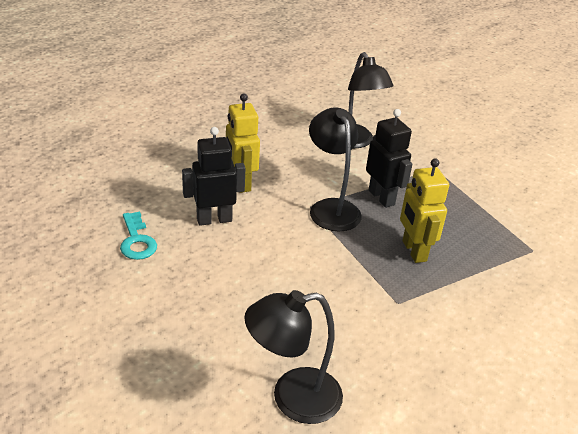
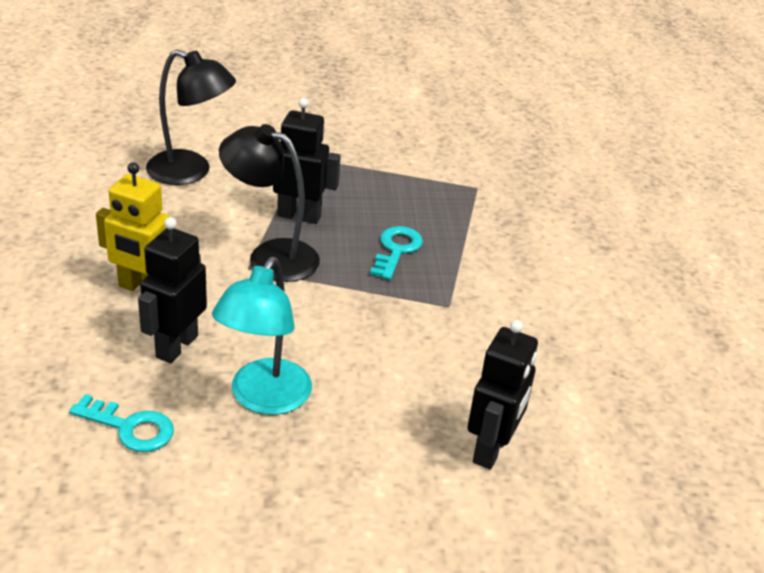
camera: 50 degrees left, 0 degrees up
(214, 274) = (264, 399): none -> turquoise lamp
(292, 398) = (491, 449): black lamp -> black robot
(413, 251) = (396, 250): yellow robot -> turquoise key

